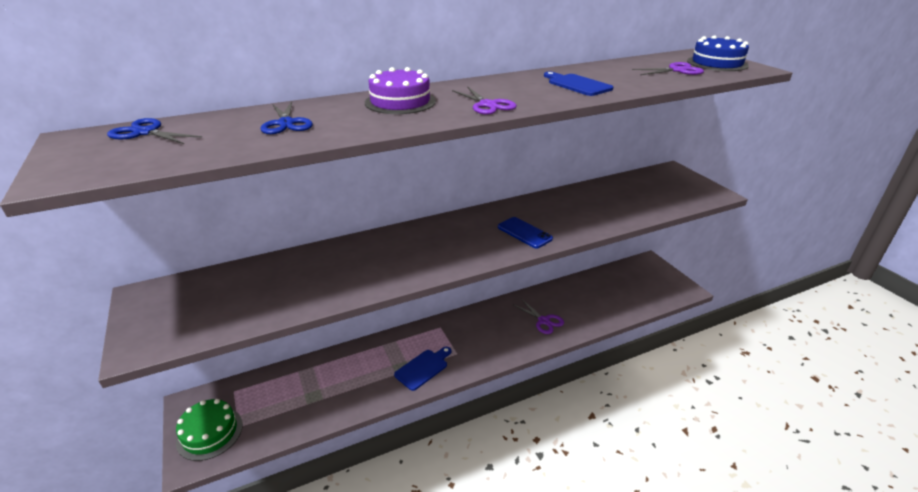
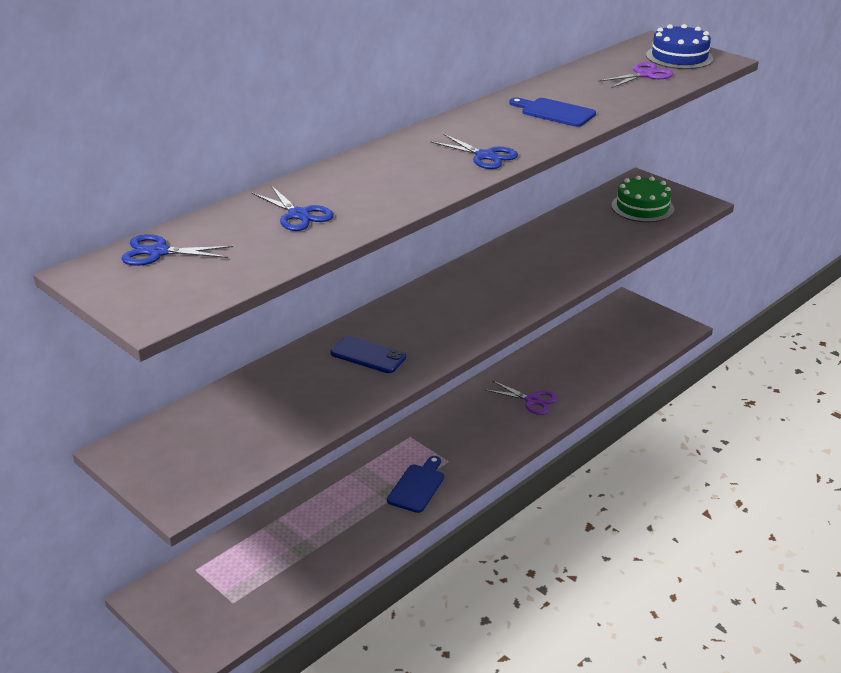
camera: 20 degrees left, 0 degrees up
(210, 433) = (202, 618): green cake -> green cake (642, 207)
(400, 102) = (388, 166): purple cake -> none
(487, 105) = (485, 156): purple scissors -> blue scissors
(524, 233) = (514, 291): blue phone -> blue phone (368, 355)

